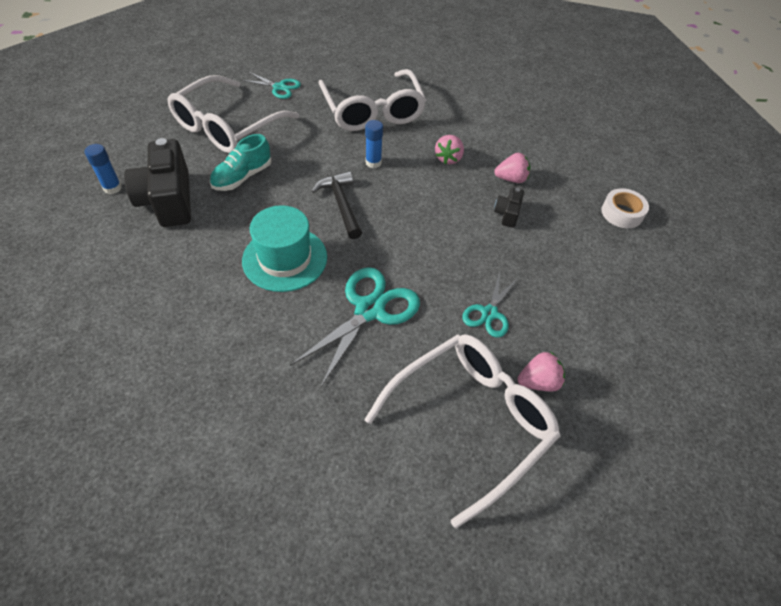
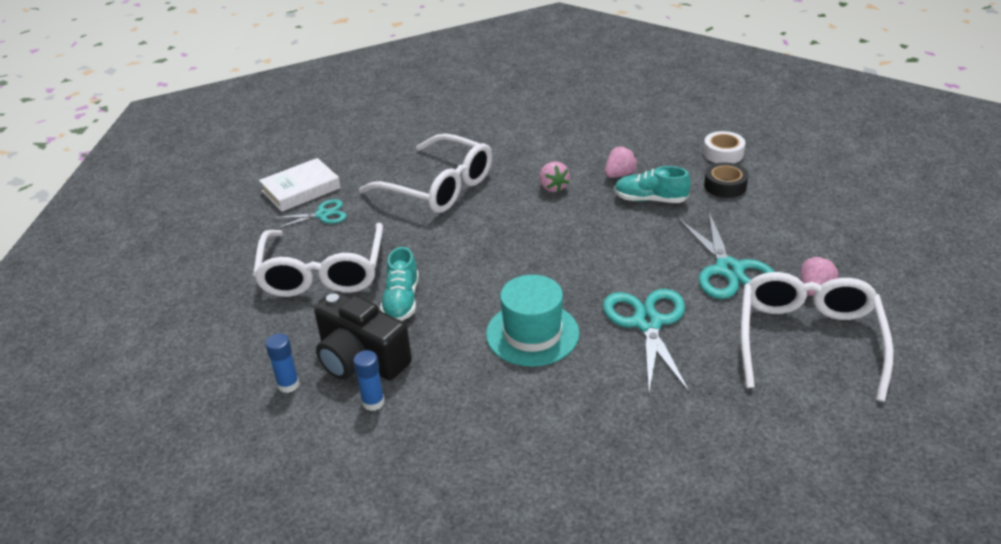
camera: 35 degrees left, 15 degrees down
(290, 63) = (301, 190): none -> white book
(341, 204) = (518, 269): black hammer -> none
(373, 162) = (498, 224): blue glue stick -> blue glue stick (373, 402)
(489, 313) = (729, 270): turquoise scissors -> turquoise scissors, size x1.71
(507, 214) = (650, 199): black camera -> turquoise shoe
(585, 241) = (725, 186): none -> black tape

